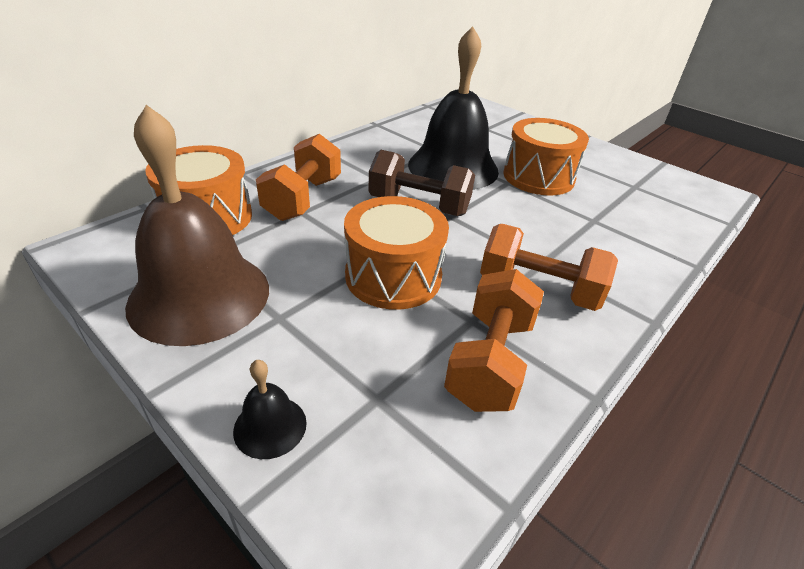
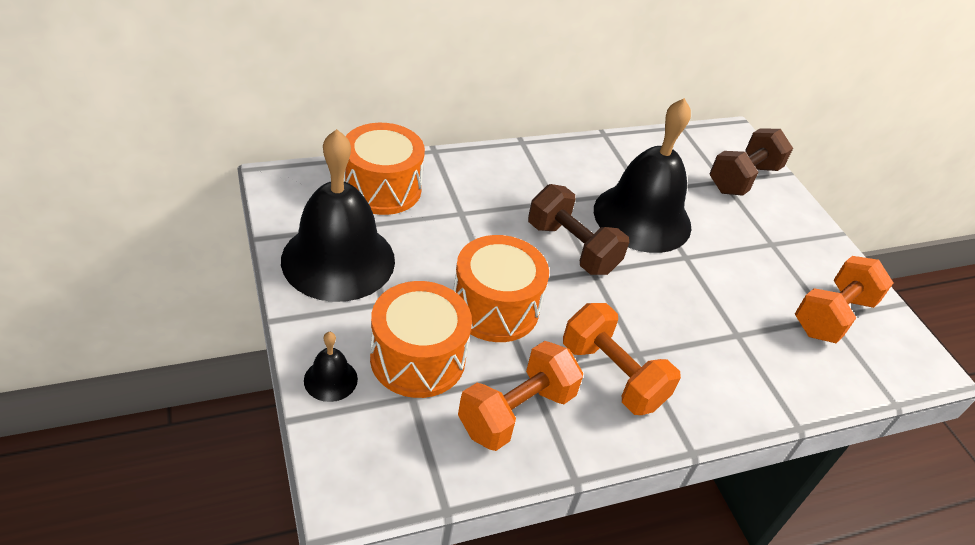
camera: 25 degrees right, 5 degrees up
(199, 295) = (338, 259): brown bell -> black bell
(303, 199) = (471, 199): orange dumbbell -> orange dumbbell (832, 316)
(497, 123) = (743, 179): none -> brown dumbbell
(538, 177) = (725, 263): orange drum -> orange drum (418, 358)

